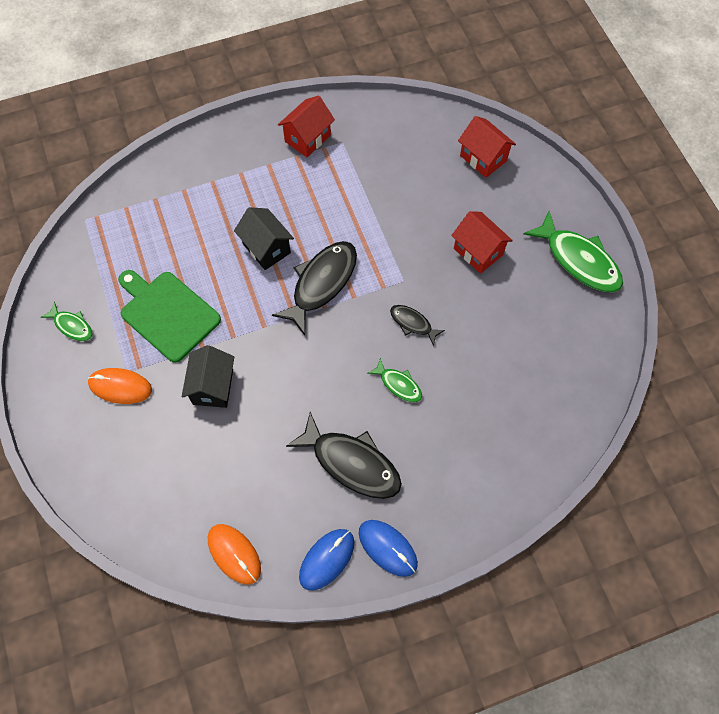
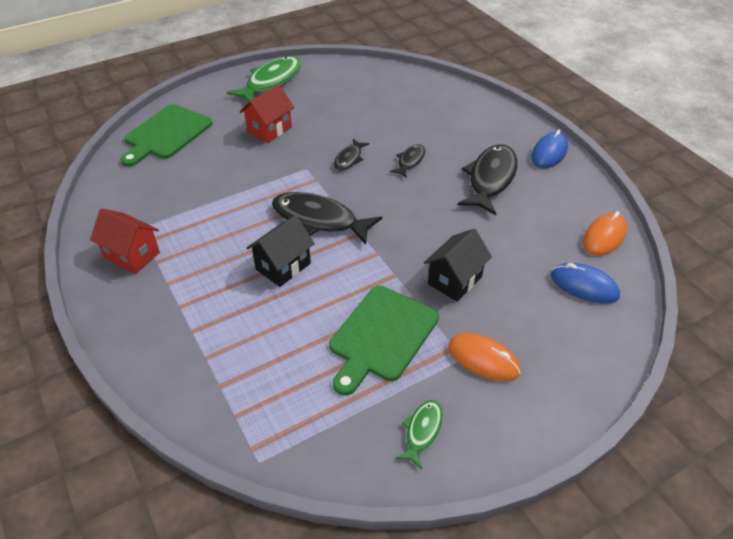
camera: 100 degrees left, 20 degrees down
(120, 387) = (483, 359): orange mouse -> orange mouse turned 60 degrees counterclockwise
(213, 387) = (454, 280): black house -> black house turned 45 degrees counterclockwise
(327, 559) = (576, 183): blue mouse -> blue mouse (584, 286)
(398, 384) = (410, 161): green fish -> black fish
(483, 158) = (166, 134): red house -> green cutting board

